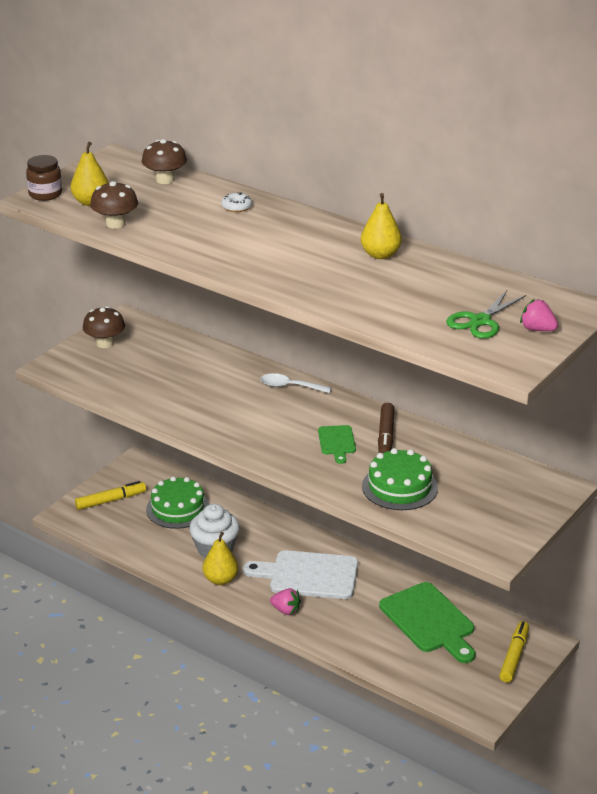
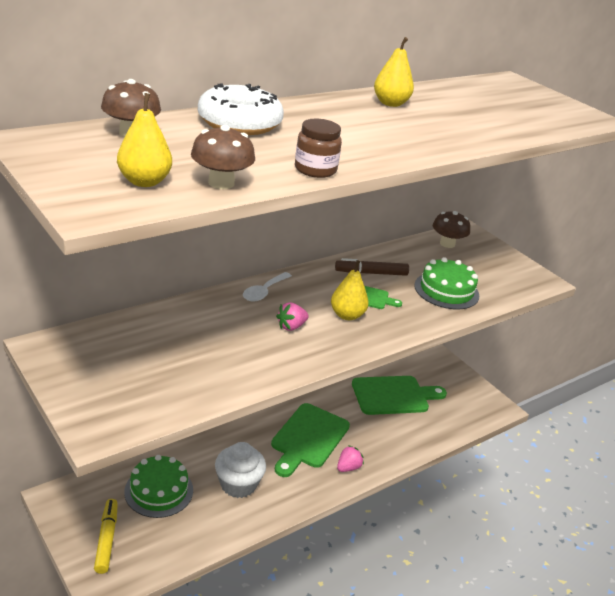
camera: 75 degrees left, 0 degrees up
(45, 194) = (85, 201): brown jar -> brown jar (315, 170)
(105, 343) = (82, 376): brown mushroom -> brown mushroom (447, 244)
(220, 580) = (286, 495): yellow pear -> yellow pear (347, 315)
(236, 207) = (239, 123): white donut -> white donut, size x2.42
(308, 575) = (308, 438): white cutting board -> green cutting board
(386, 436) = (371, 273): brown marker -> brown marker turned 150 degrees clockwise
(480, 321) = (524, 108): green scissors -> none
(514, 656) = (446, 372): yellow marker -> none
(537, 329) = (542, 98): pink strawberry -> pink strawberry (291, 326)

